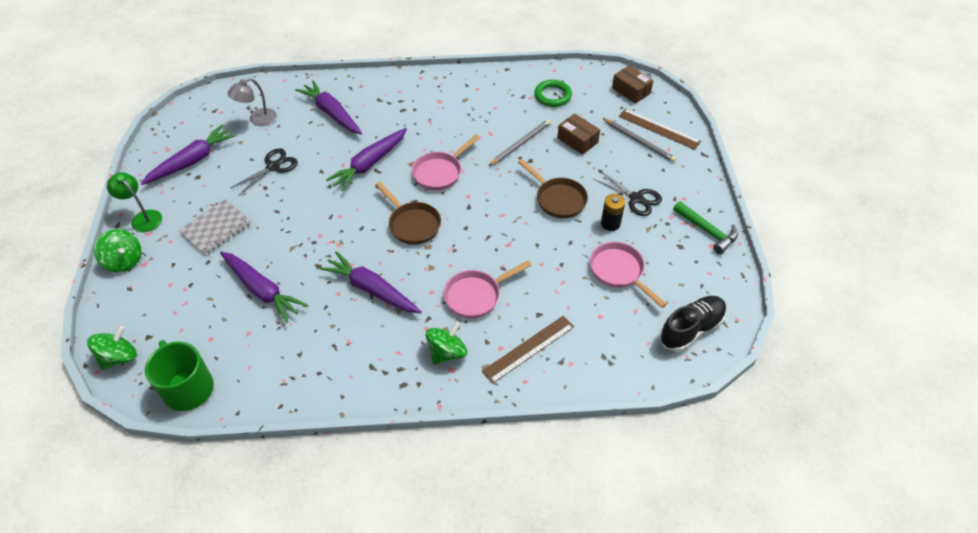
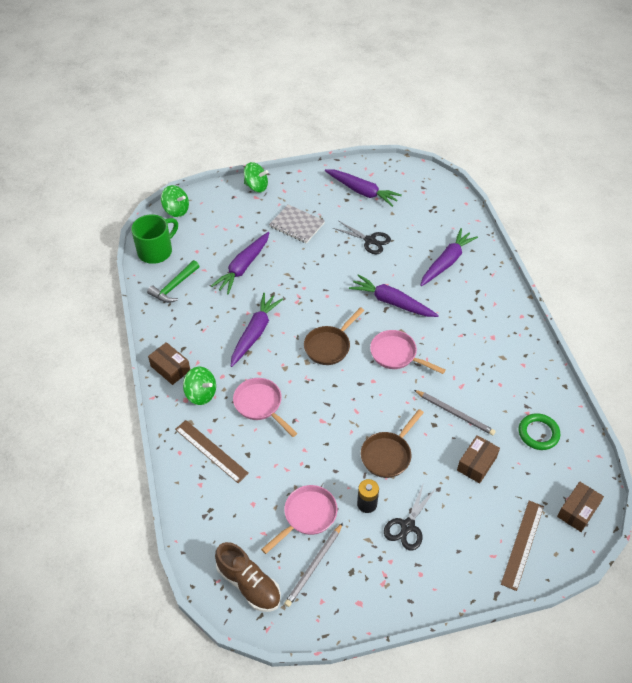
camera: 80 degrees right, 0 degrees up
(124, 261) = (256, 186): green spinning top -> green spinning top turned 105 degrees counterclockwise
(143, 217) = (298, 183): green lamp -> none
(257, 120) = (421, 216): grey lamp -> none
(399, 383) = (170, 368): none -> brown box
(639, 141) = (494, 524): grey pencil -> grey pencil (314, 566)
(691, 329) = (249, 584): black shoe -> brown shoe
(707, 231) = (378, 599): green hammer -> green hammer (174, 287)

